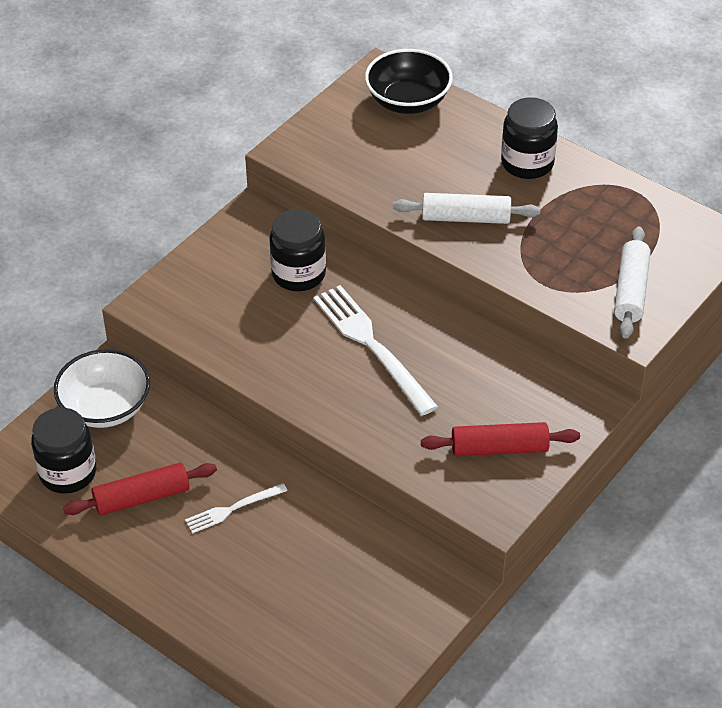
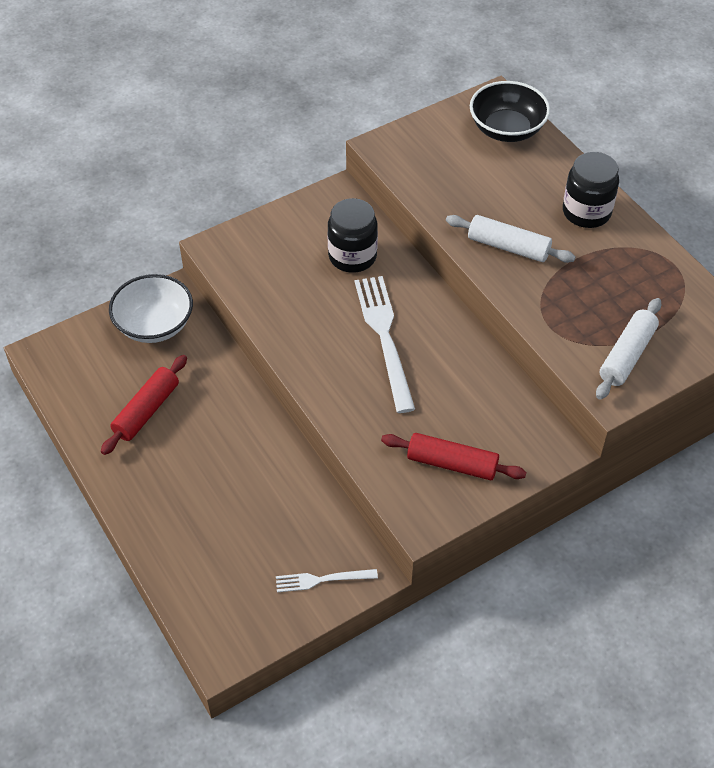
camera: 20 degrees right, 5 degrees up
(68, 473) = (99, 371): black jar -> none
(142, 497) = (146, 411): red rolling pin -> red rolling pin turned 60 degrees counterclockwise
(232, 509) = (214, 444): white fork -> white fork (322, 580)

